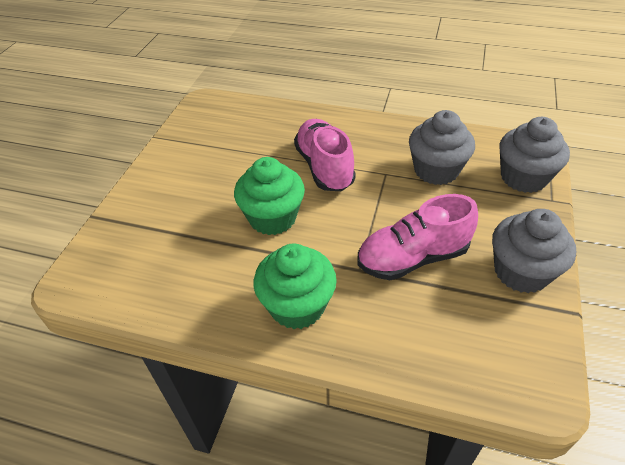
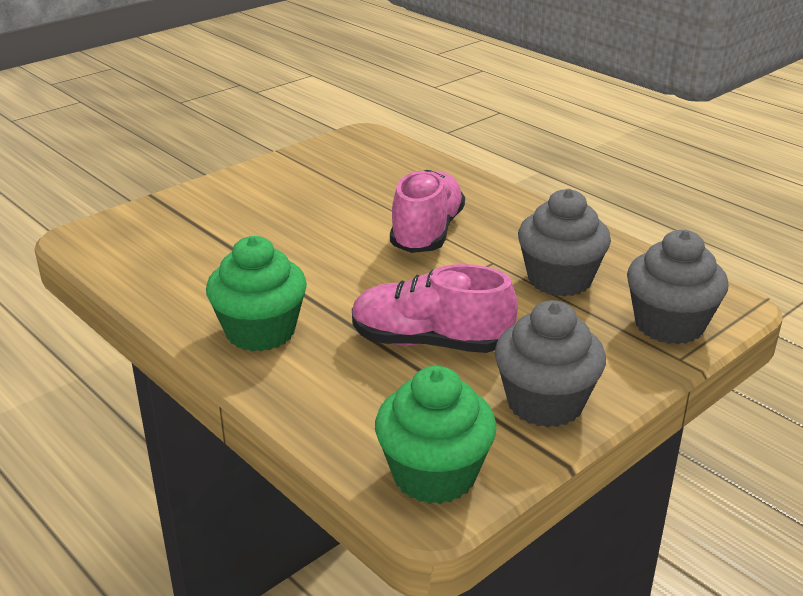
camera: 30 degrees right, 15 degrees down
(272, 218) = (319, 255): green cupcake -> green cupcake (434, 475)

